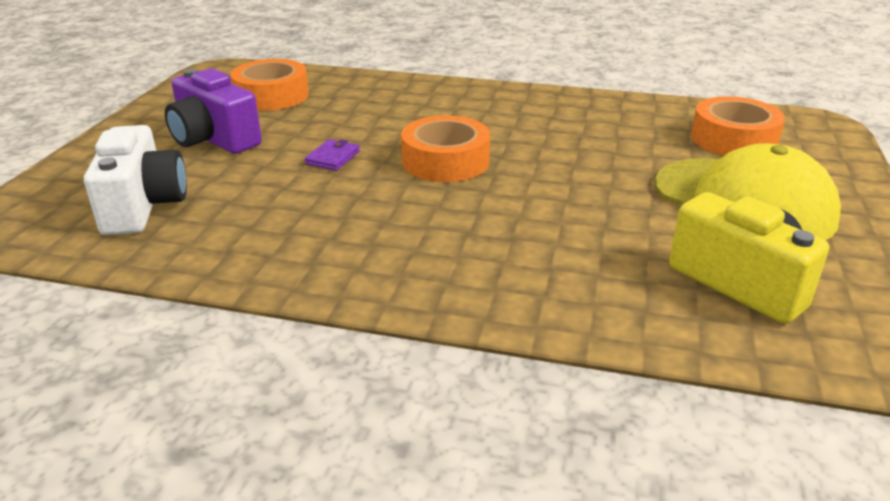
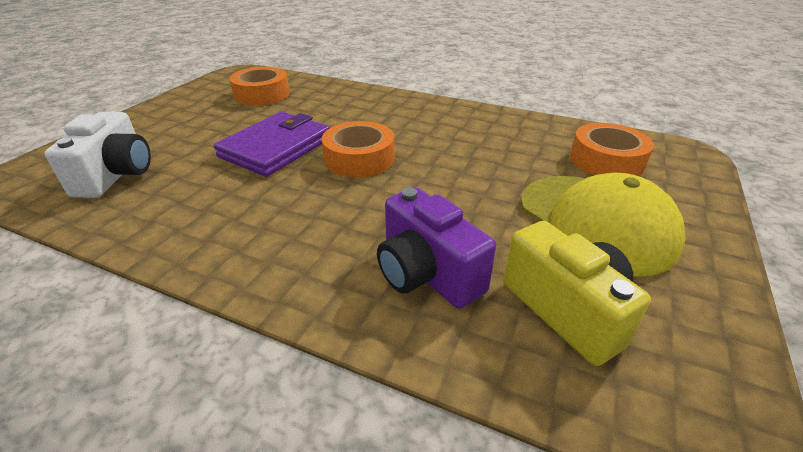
camera: 10 degrees right, 5 degrees up
(214, 139) = (201, 125): purple camera -> purple camera (426, 273)
(333, 158) = (276, 148): purple wallet -> purple wallet, size x2.46

